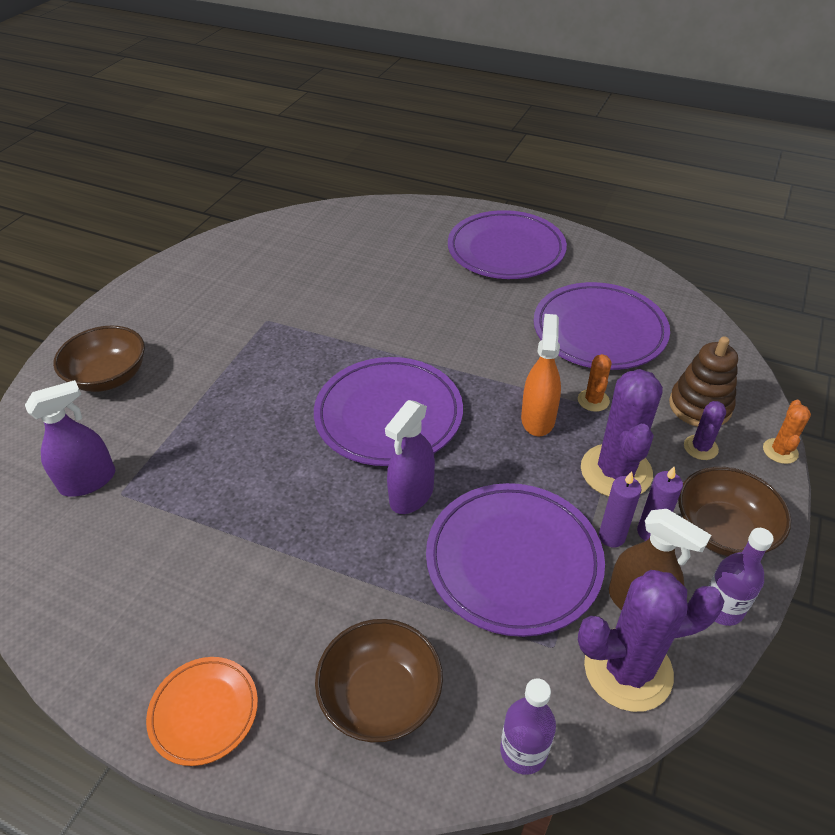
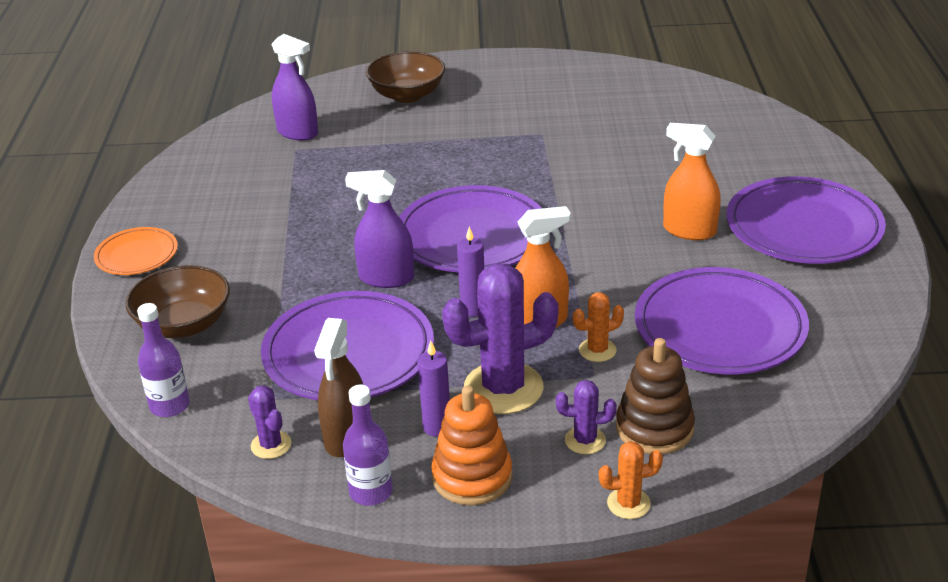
camera: 65 degrees right, 10 degrees down
(471, 299) = (689, 231): none -> orange spray bottle
(611, 537) = (414, 404): purple candle -> purple candle (473, 309)
(628, 669) = (271, 445): purple cactus -> purple cactus, size x0.49
(723, 531) = (472, 477): brown bowl -> orange stacking toy

